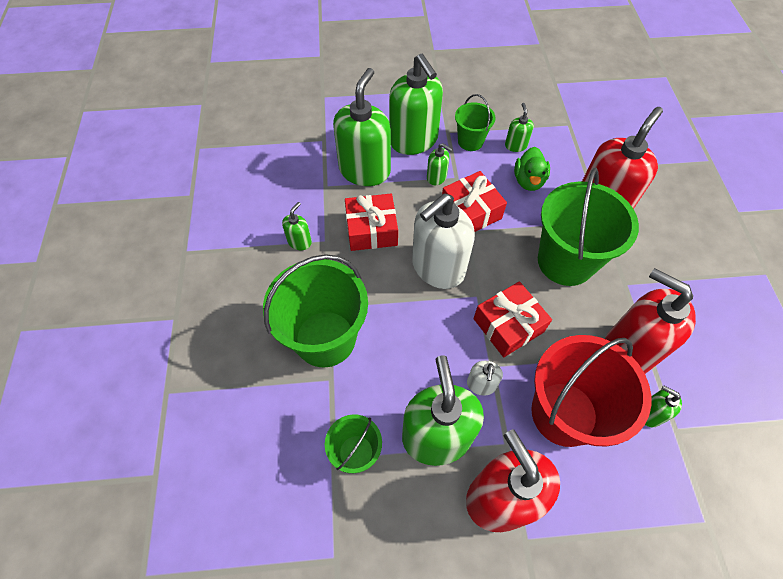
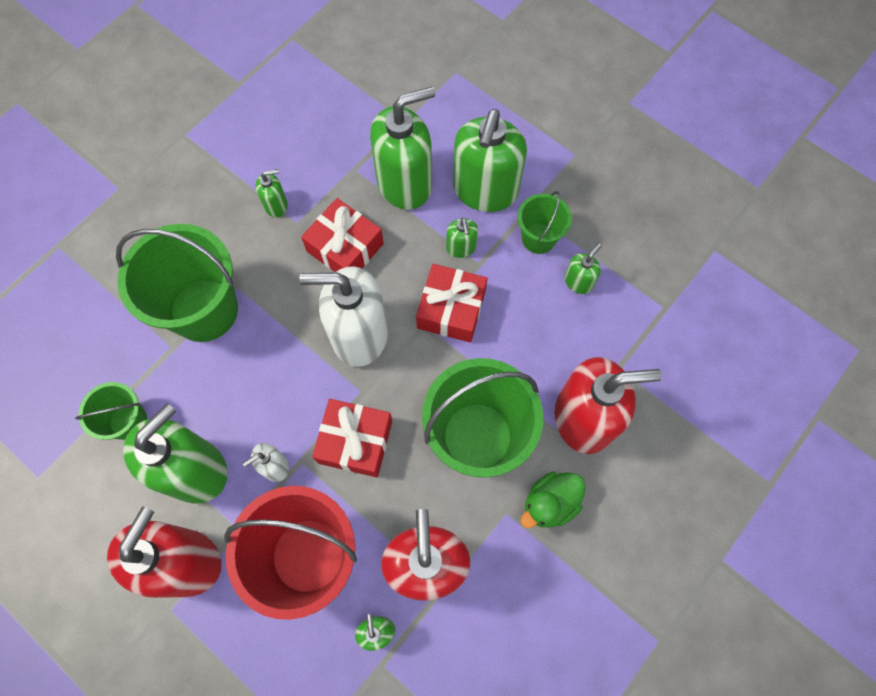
camera: 45 degrees right, 10 degrees up
(528, 181) = (544, 329): green duck -> green duck (550, 503)

